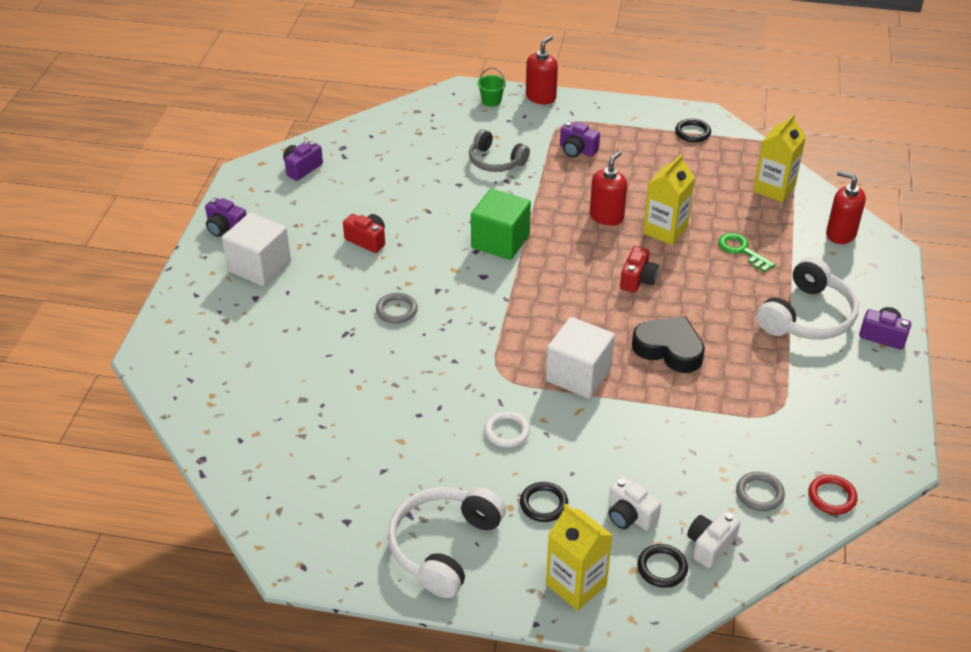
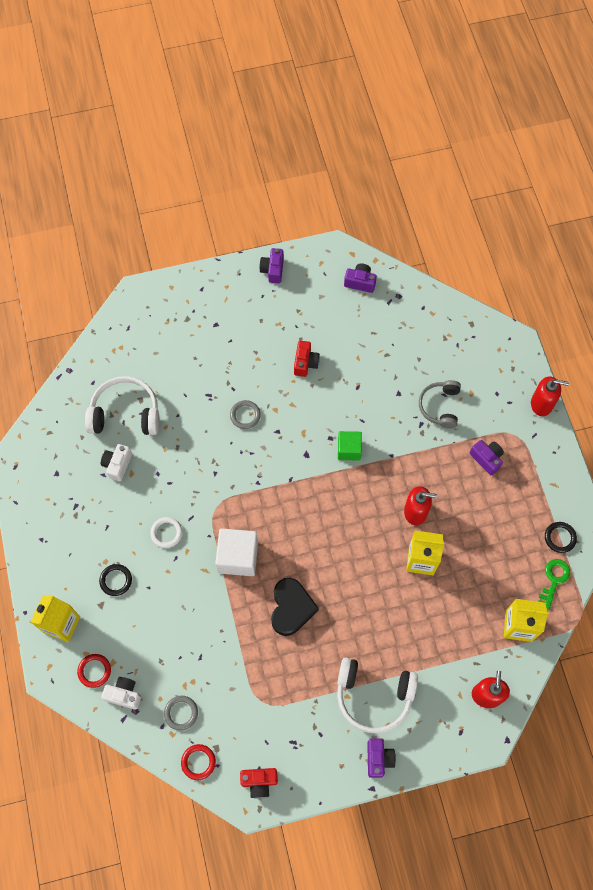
camera: 65 degrees right, 25 degrees up
(259, 266) = (246, 311): white cube -> none
(444, 547) = (60, 537): white headphones -> white headphones (125, 413)
(491, 101) = (515, 370): green bucket -> none
(500, 241) = (349, 450): green cube -> green cube, size x0.64
(577, 150) = (486, 459): purple camera -> purple camera turned 135 degrees clockwise
(630, 516) = (128, 636): white camera -> white camera (117, 465)
(637, 280) = (354, 560): red camera -> red camera (259, 782)
(662, 568) = (94, 671): black ring -> red ring
(741, 250) = (426, 624): green key -> green key (554, 580)

